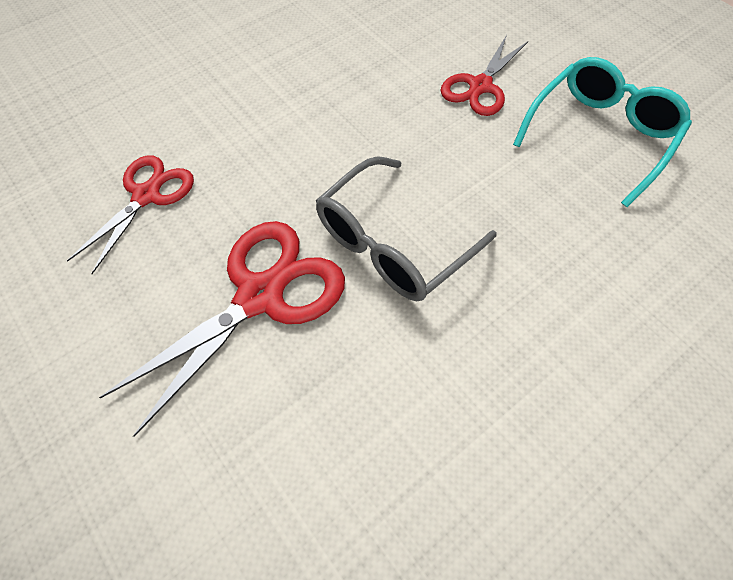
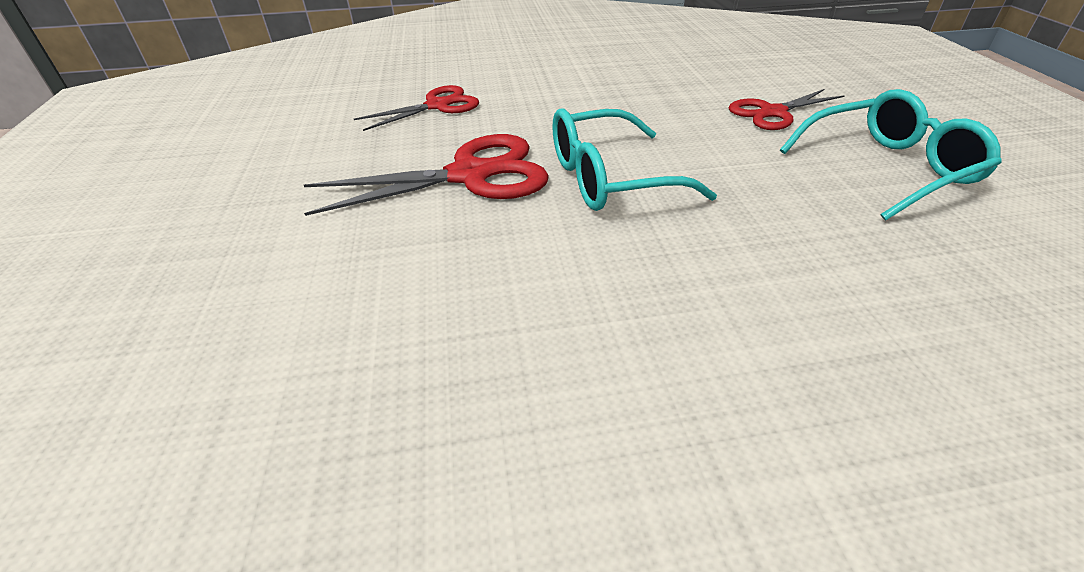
camera: 30 degrees right, 20 degrees down
(393, 243) = (610, 178): grey glasses -> turquoise glasses

